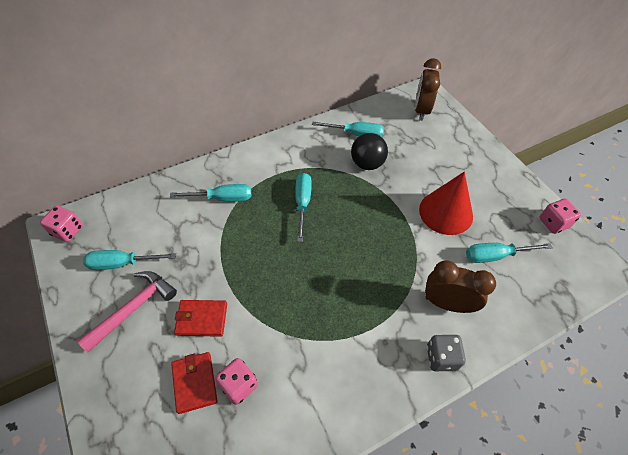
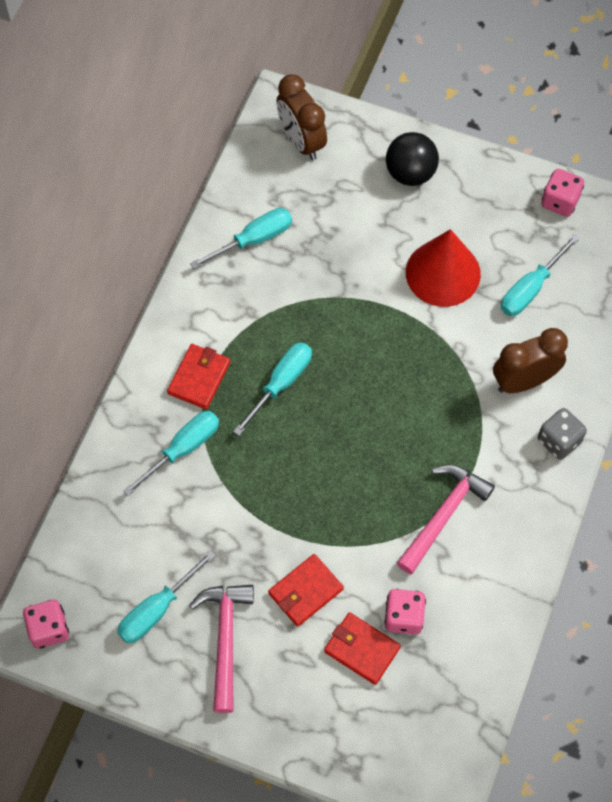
camera: 40 degrees left, 10 degrees up
(265, 173) = (199, 378): none -> red wallet
(302, 204) = (281, 384): turquoise screwdriver -> turquoise screwdriver turned 75 degrees clockwise
(324, 342) = (443, 515): none -> pink hammer
(367, 164) = (305, 273): black ball -> black ball (410, 173)

